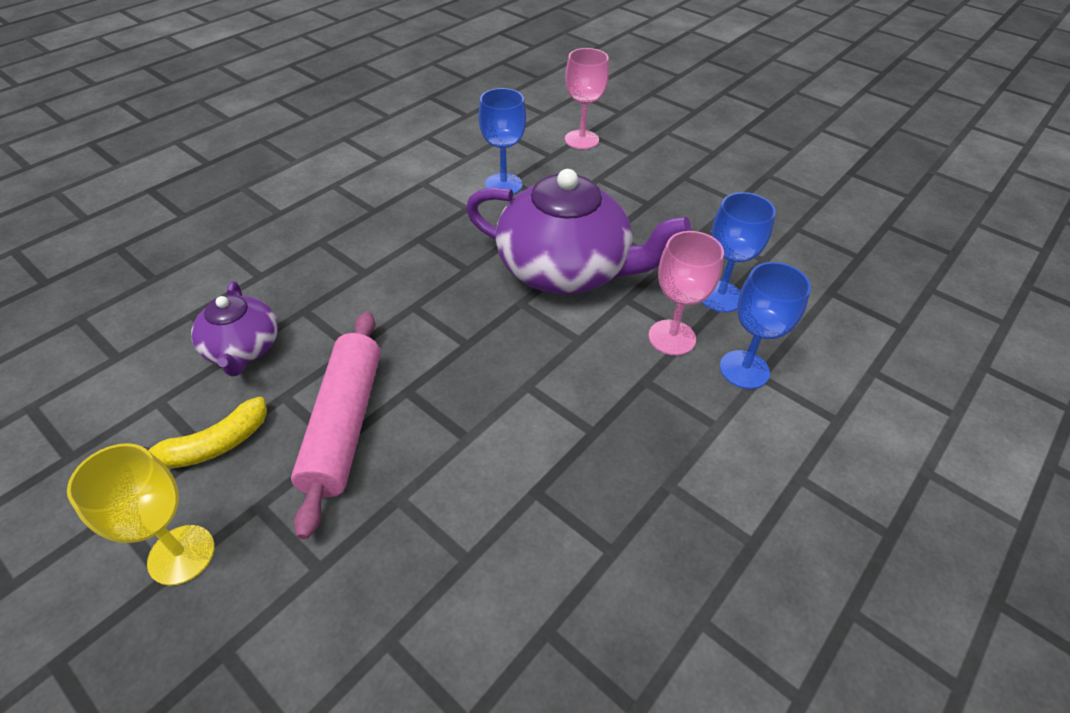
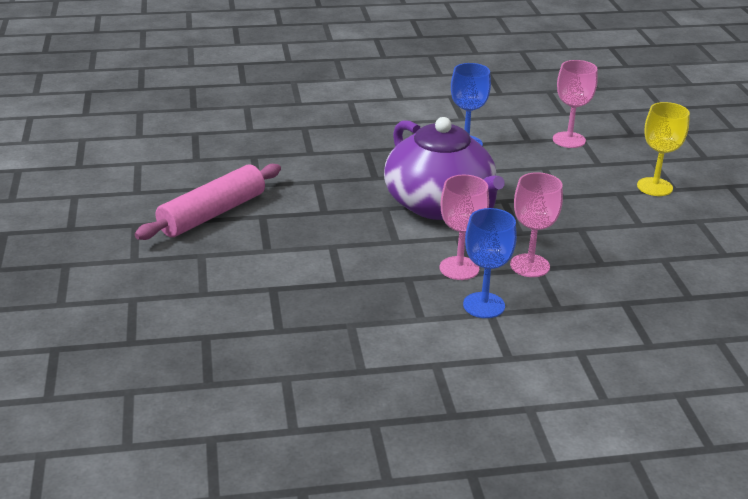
camera: 40 degrees right, 15 degrees down
(181, 554) = (85, 224): yellow goblet -> yellow goblet (654, 187)
(215, 444) = (143, 192): yellow banana -> none
(243, 349) = (202, 159): purple teapot -> none
(720, 296) = (529, 266): blue goblet -> pink goblet

